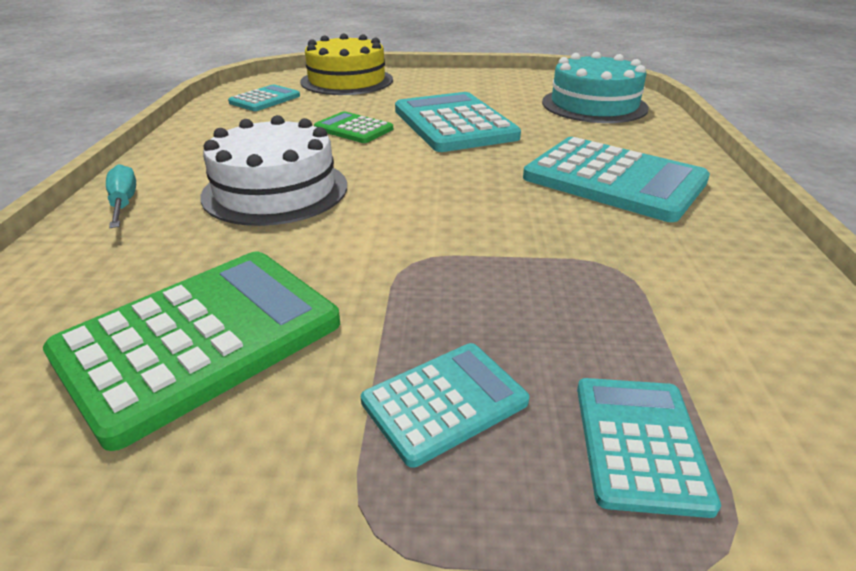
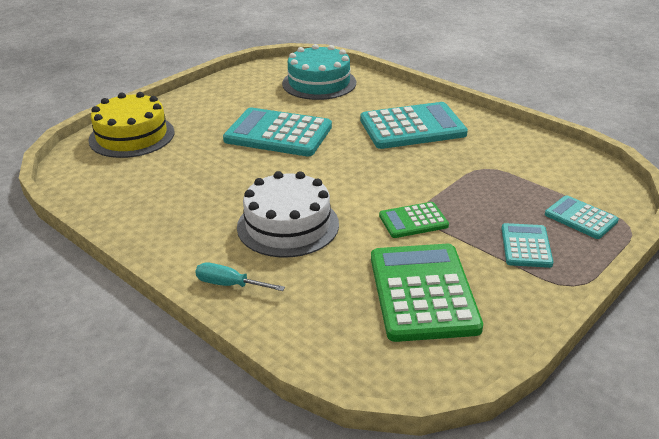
camera: 50 degrees left, 0 degrees up
(265, 99) = (114, 180): turquoise calculator -> none
(353, 129) = (232, 168): green calculator -> green calculator (413, 221)

